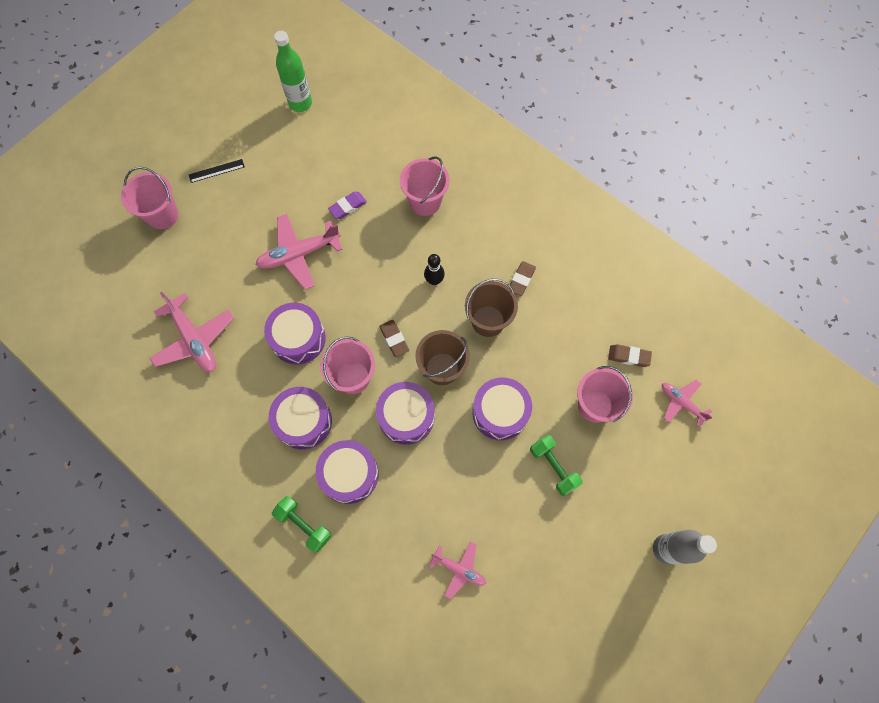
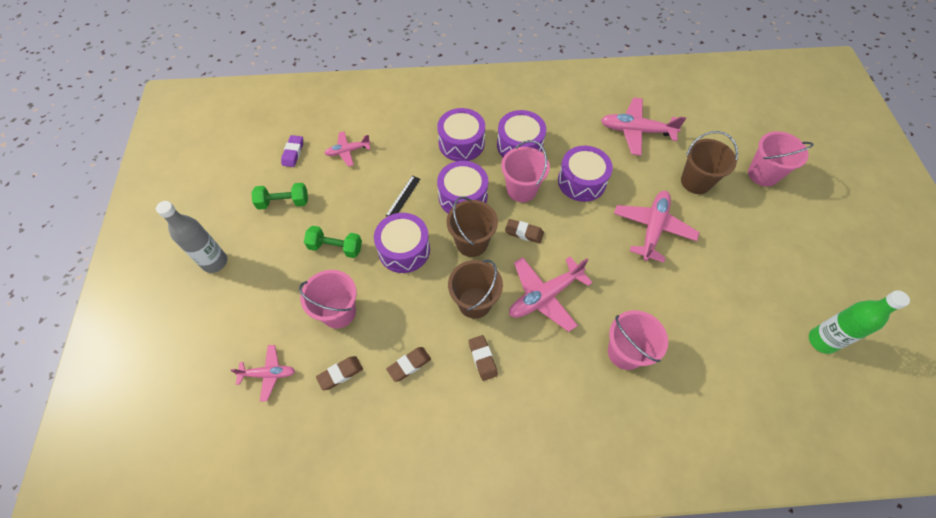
camera: 135 degrees right, 10 degrees down
(216, 171) = (783, 231): black ruler -> black ruler (403, 197)
(217, 256) = (696, 182): none -> brown bucket
(304, 525) = (458, 105): green dumbbell -> green dumbbell (283, 202)
(348, 207) = (670, 291): purple eraser -> purple eraser (293, 153)
(434, 280) = (544, 296): black bowling pin -> pink plane
(575, 320) = (409, 365): none -> brown eraser

